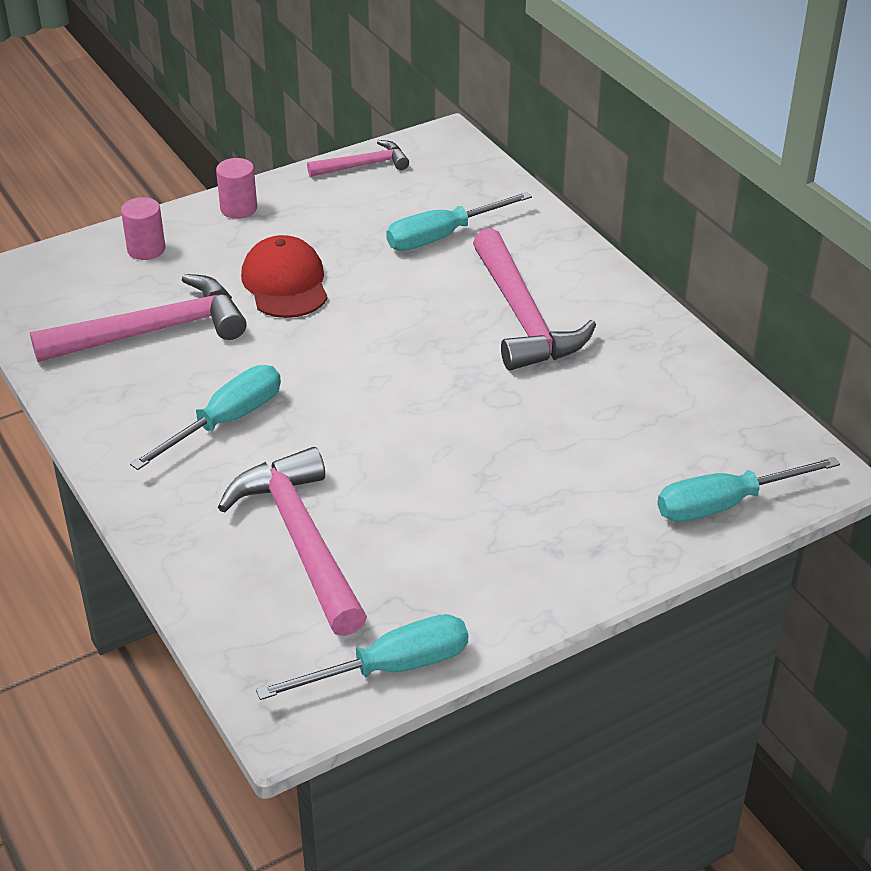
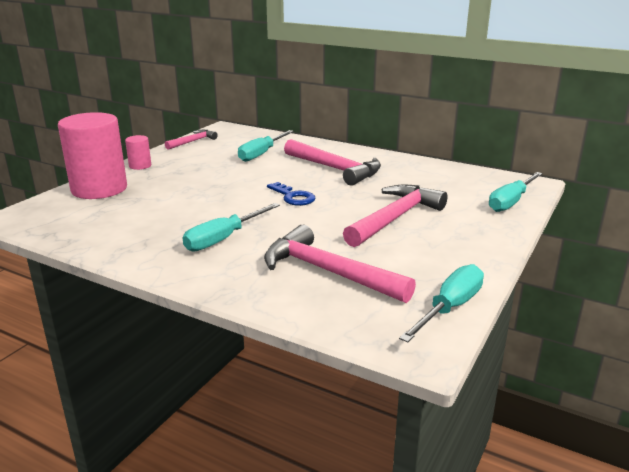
camera: 30 degrees left, 15 degrees down
(146, 249) = (99, 189): pink cylinder -> pink cylinder, size x2.26
(153, 331) = (137, 216): pink hammer -> pink hammer (395, 218)
(225, 421) = (224, 239): turquoise screwdriver -> turquoise screwdriver turned 150 degrees counterclockwise
(285, 283) = (197, 184): red cap -> none
(395, 365) = (293, 197): none -> blue key

